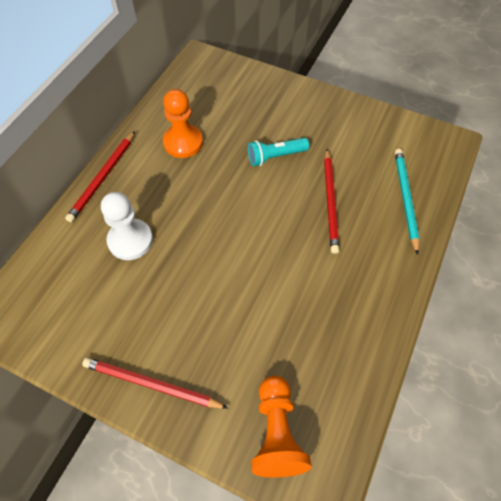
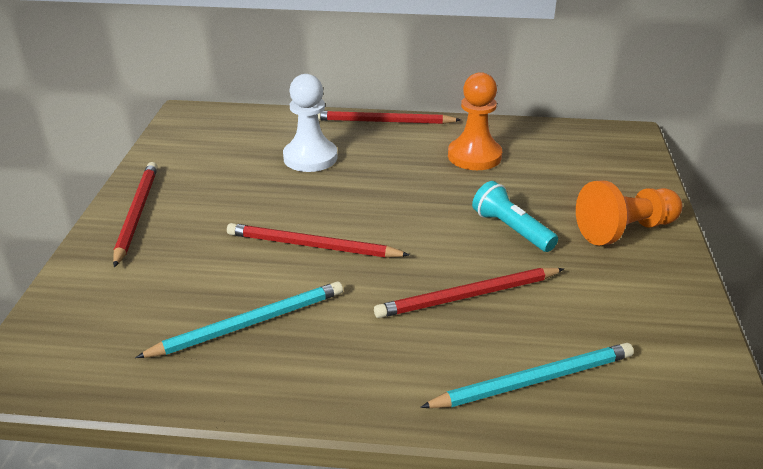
camera: 70 degrees right, 25 degrees down
(248, 269) = (312, 246): none -> red pencil
(276, 432) = (89, 316): orange pawn -> orange pawn (625, 230)
(318, 325) = (249, 323): none -> turquoise pencil

